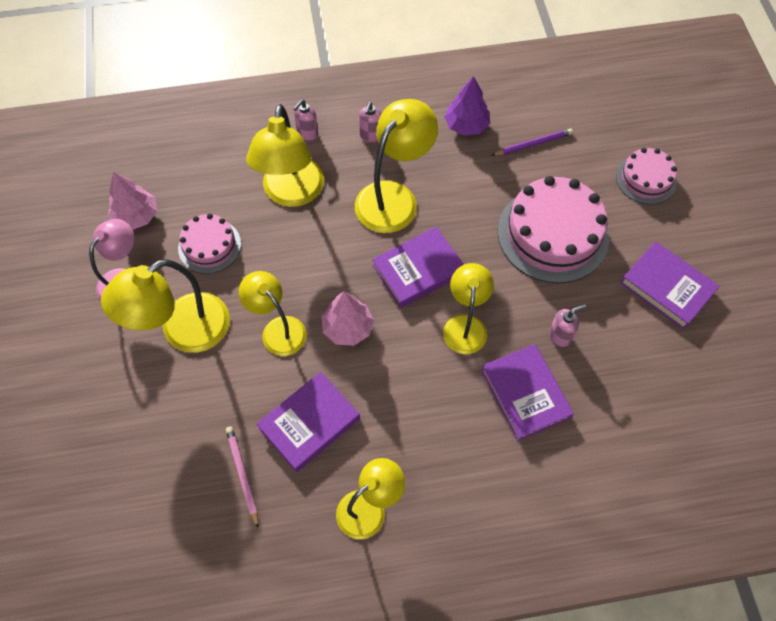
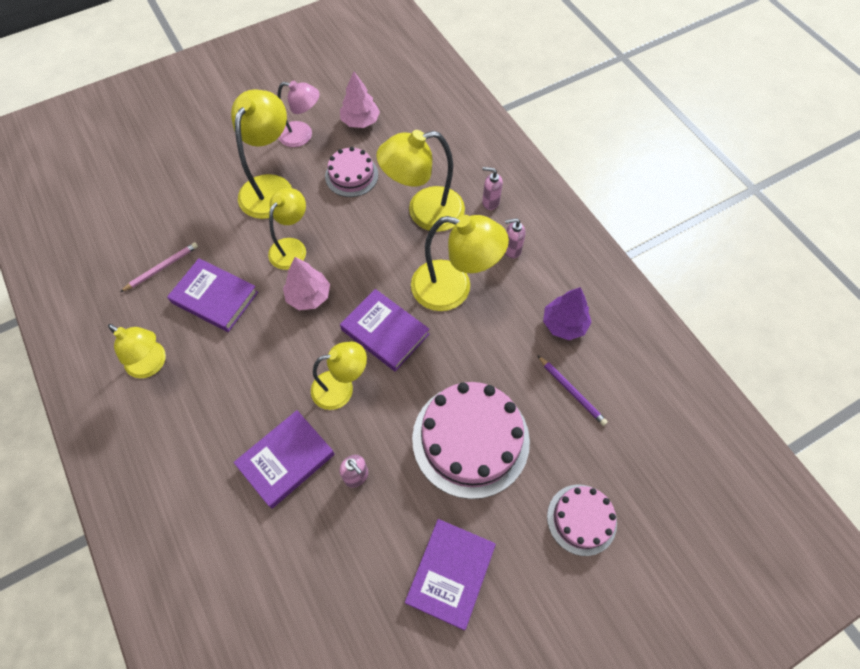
camera: 70 degrees right, 0 degrees up
(183, 331) = (271, 187): yellow lamp -> yellow lamp turned 75 degrees clockwise

